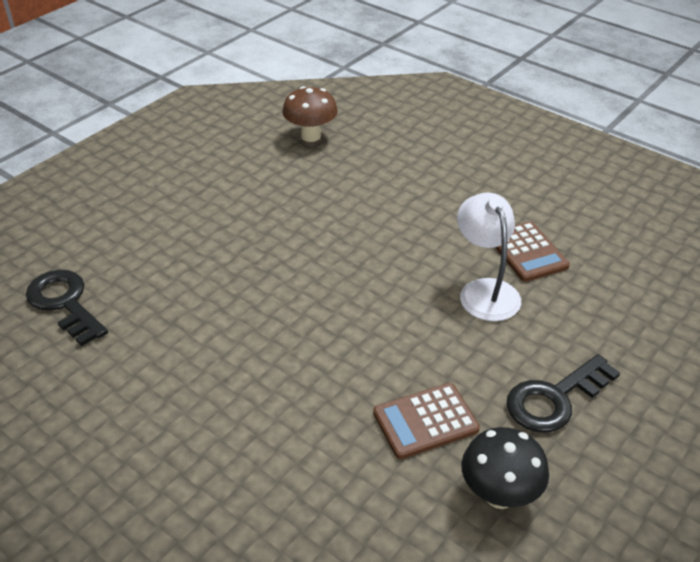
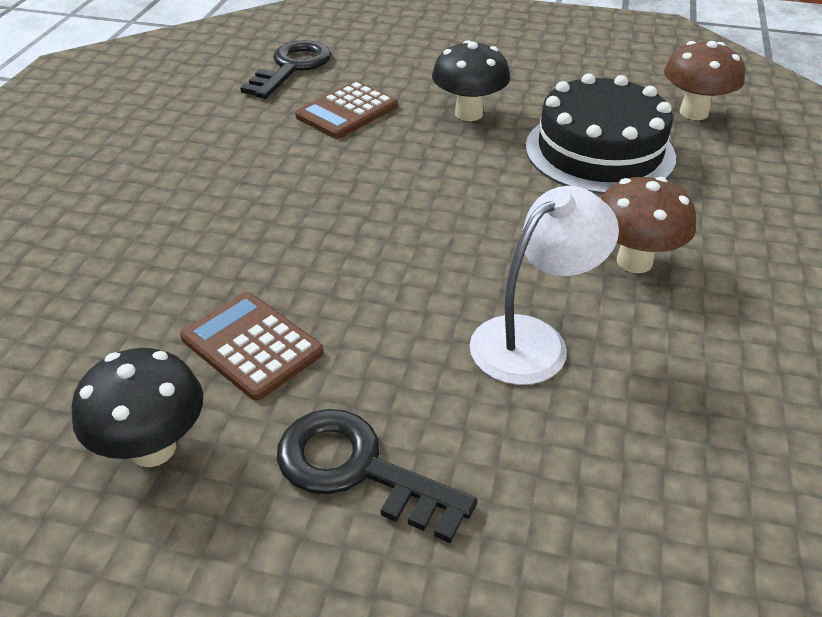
camera: 65 degrees right, 0 degrees up
(228, 229) = (469, 113): none -> black mushroom
(323, 191) = (599, 151): none -> black cake
(440, 224) = (634, 261): none -> brown mushroom
(527, 252) = (658, 365): brown calculator -> brown calculator (347, 111)

